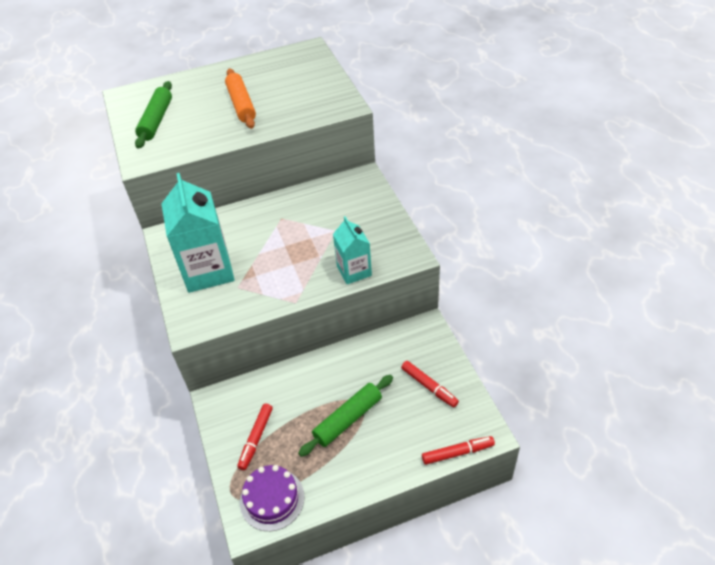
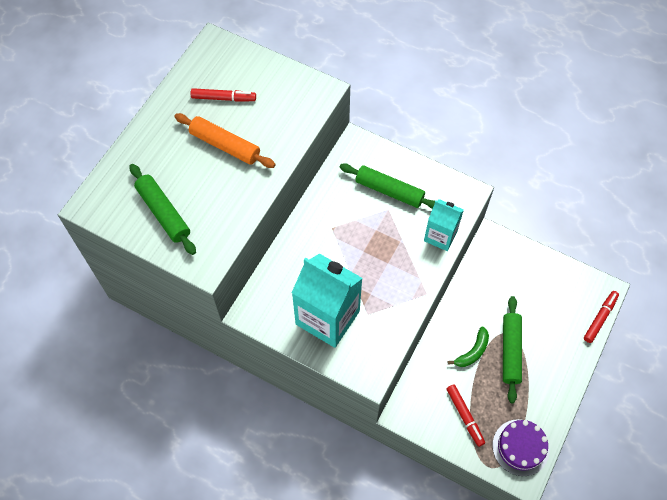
camera: 45 degrees left, 15 degrees up
(317, 396) = (472, 351): none -> green banana
(351, 219) = (389, 191): none -> green rolling pin
(429, 386) = (538, 284): red marker -> red marker (223, 98)

